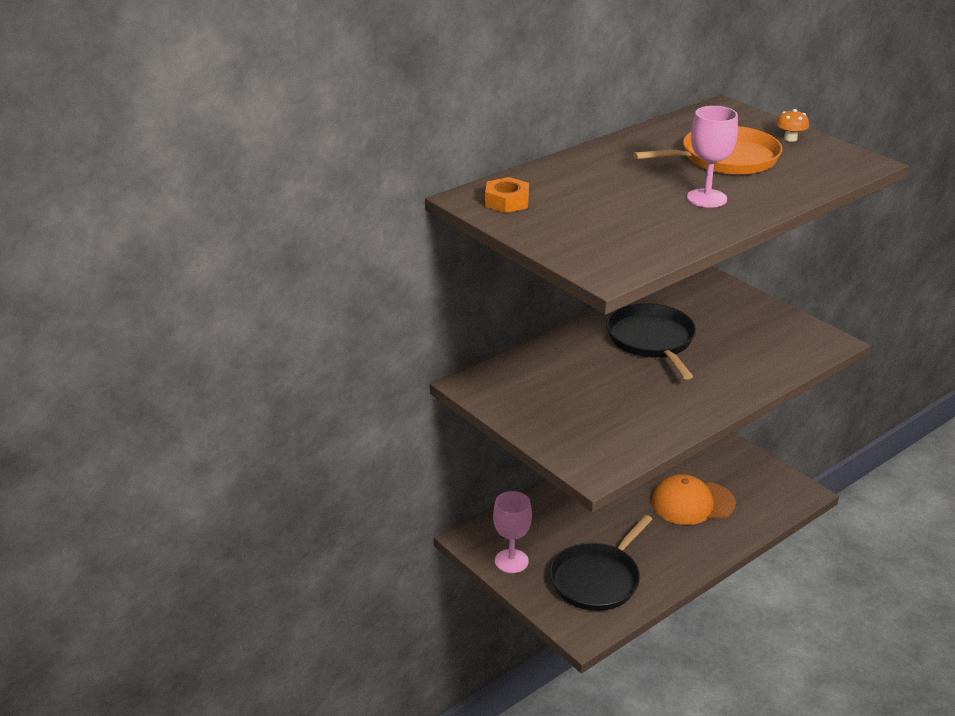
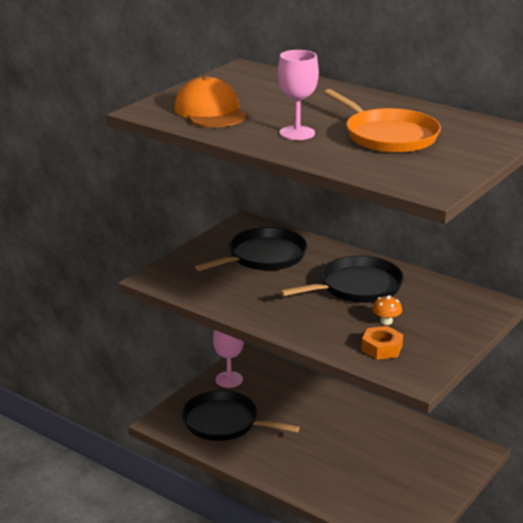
camera: 75 degrees right, 5 degrees down
(507, 202) = (246, 77): orange nut -> orange nut (381, 348)
(563, 385) = (263, 256): none -> black pan
(692, 503) = (349, 464): orange cap -> orange cap (210, 112)
(790, 138) = (463, 159): orange mushroom -> orange mushroom (386, 321)

